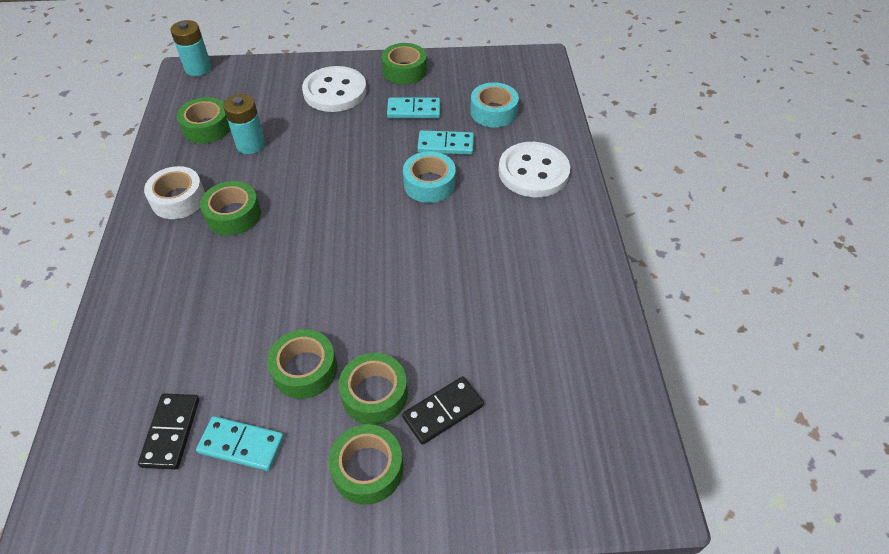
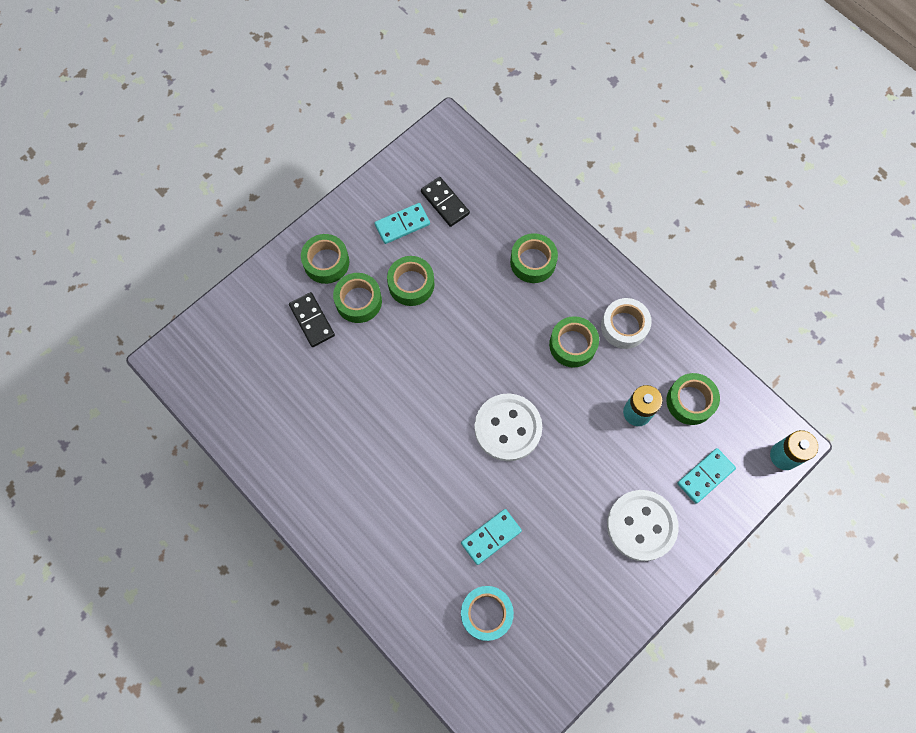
camera: 140 degrees right, 20 degrees up
(404, 70) = (612, 606): green tape -> green tape (533, 262)
(414, 110) = (554, 558): turquoise domino -> turquoise domino (705, 476)
(429, 184) = (466, 483): turquoise tape -> none
(443, 411) = (312, 320): black domino -> black domino turned 45 degrees counterclockwise
(533, 172) = (398, 563): white button -> white button (508, 428)

